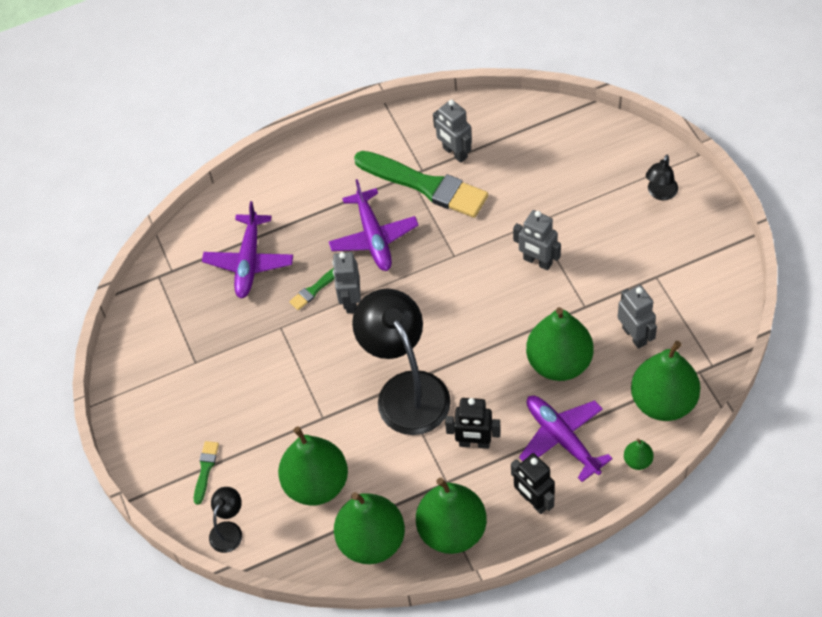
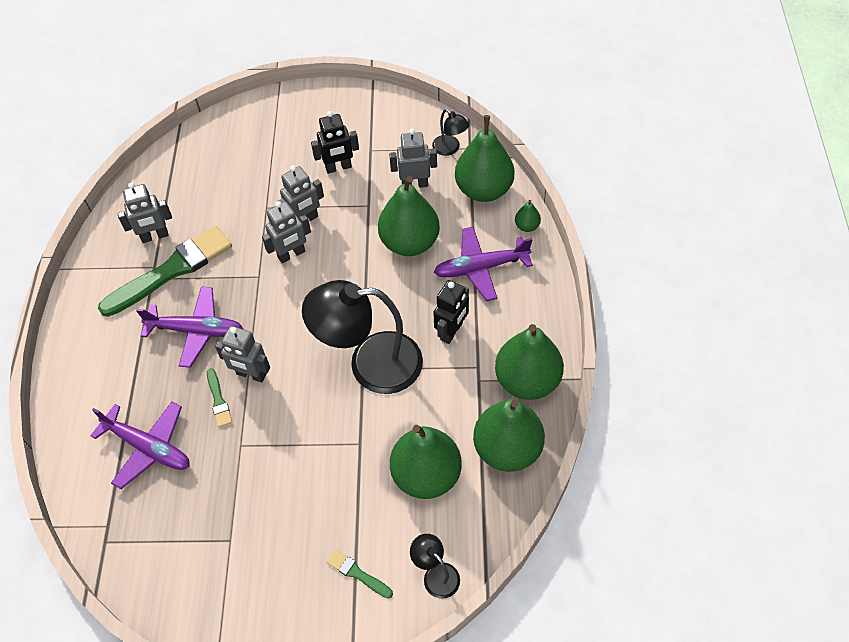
camera: 70 degrees left, 0 degrees up
(492, 270) = (291, 254): none -> grey robot
(533, 501) = (528, 310): black robot -> black robot (338, 167)
(660, 193) = (297, 118): black lamp -> black lamp (450, 149)

